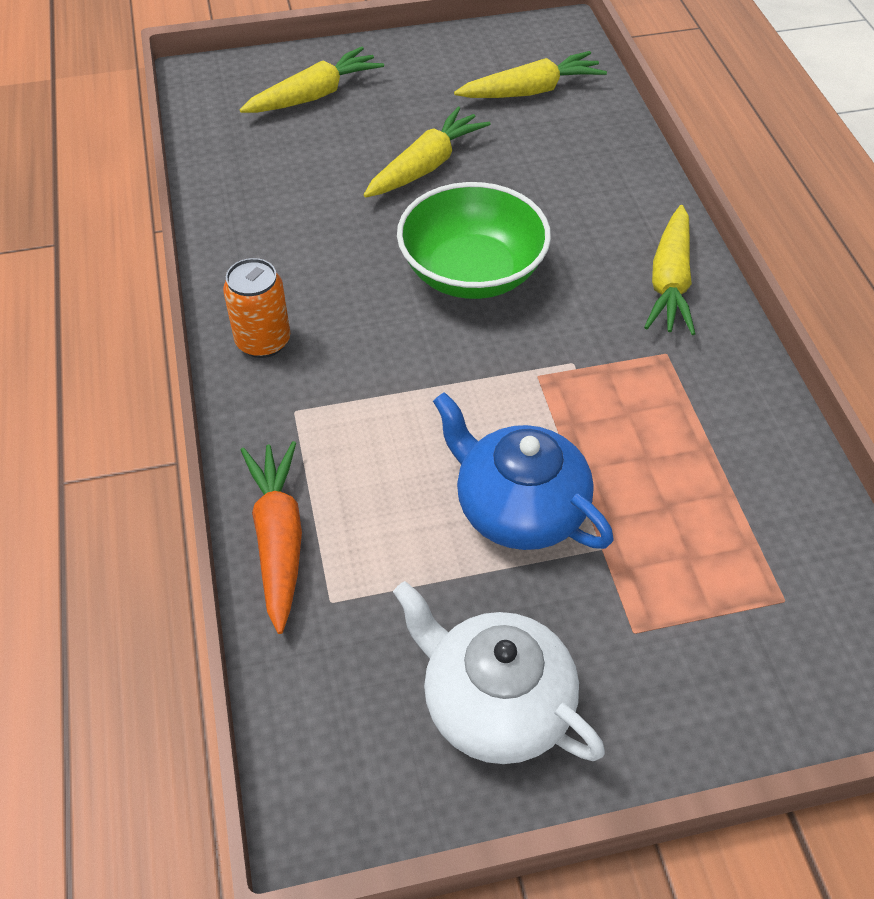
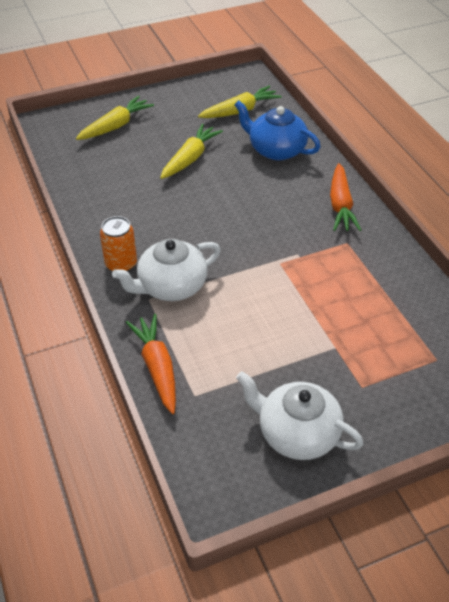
camera: 10 degrees left, 5 degrees down
(338, 393) = (171, 286): none -> white teapot
(472, 272) = (230, 213): green bowl -> none
(518, 508) = (286, 333): blue teapot -> blue teapot (276, 150)
(670, 282) = (340, 205): yellow carrot -> orange carrot

